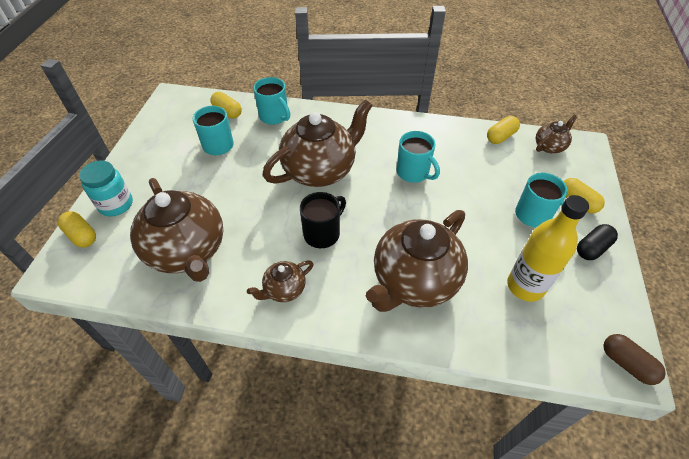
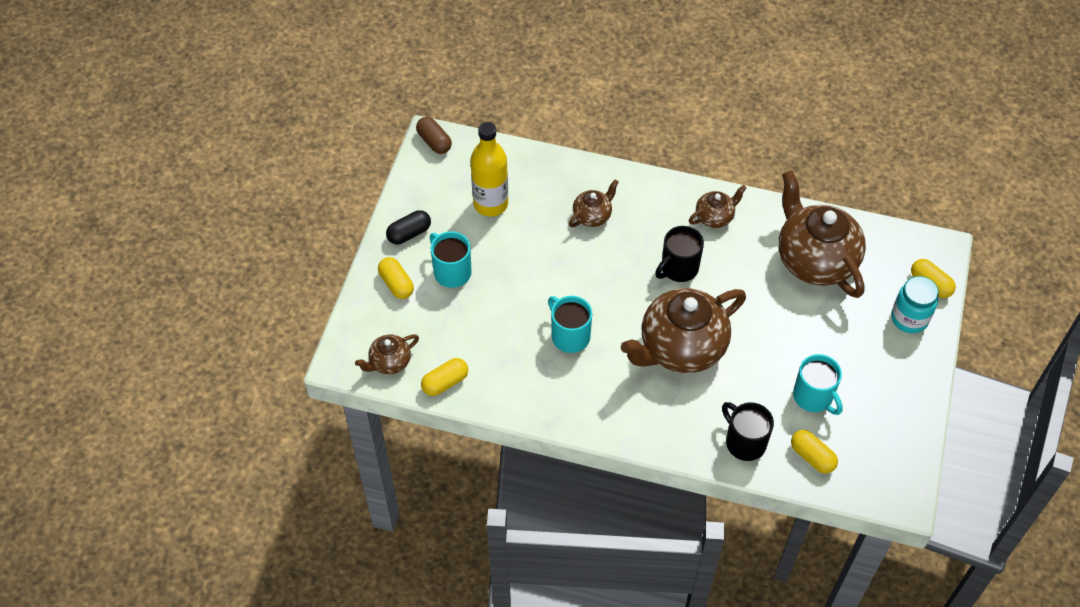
camera: 175 degrees left, 5 degrees up
(274, 117) = (744, 442): turquoise mug -> black mug
(414, 281) = (592, 216): brown teapot -> brown teapot, size x0.47

